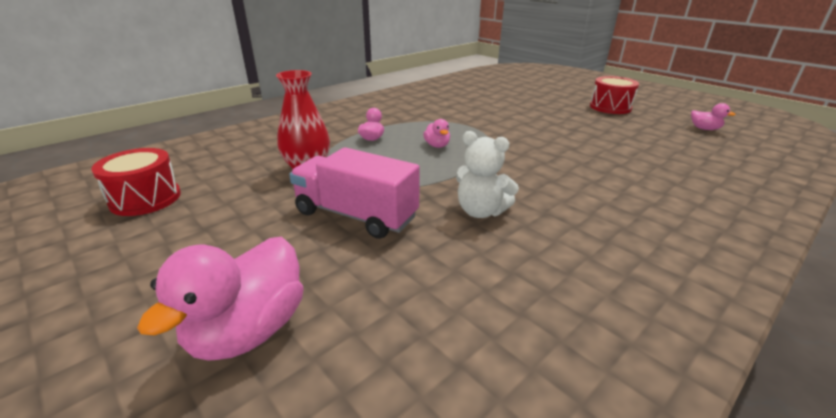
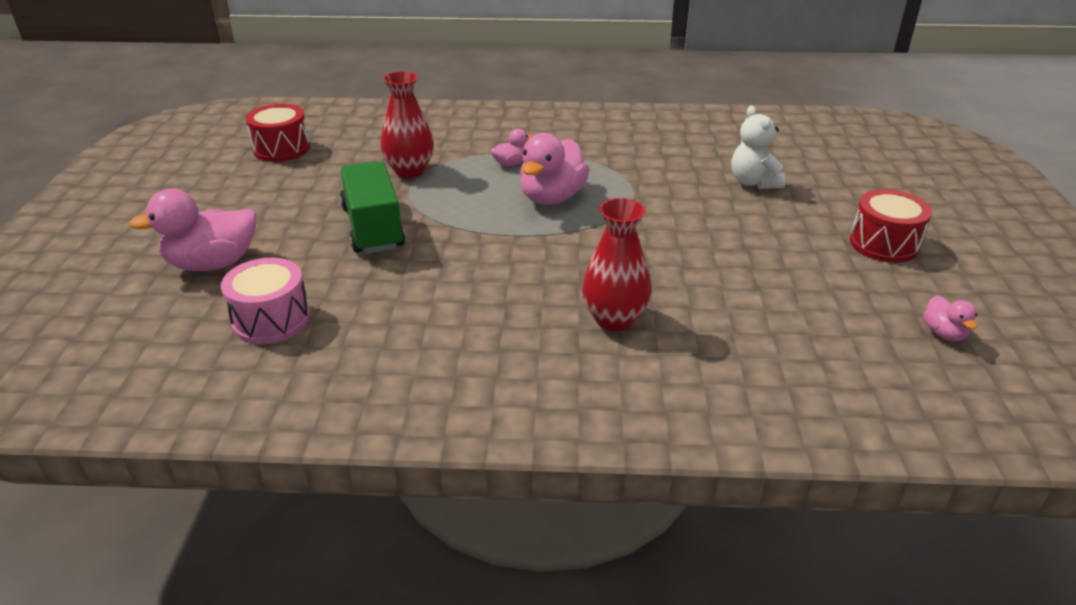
camera: 45 degrees right, 5 degrees up
(356, 215) = (373, 227): pink truck -> green truck
(419, 338) = (271, 320): none -> pink drum
(437, 145) = (552, 197): pink duck -> pink duck, size x2.03
(481, 211) = (459, 273): white teddy bear -> white teddy bear (753, 182)
(610, 188) = (614, 319): none -> red vase

